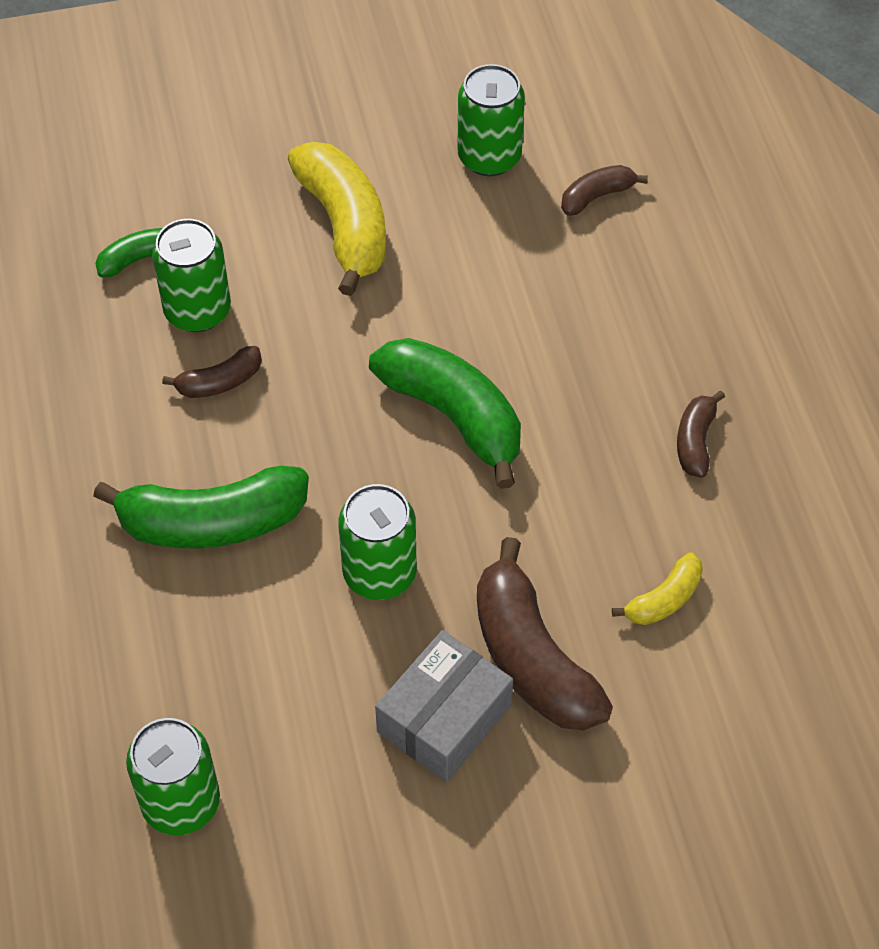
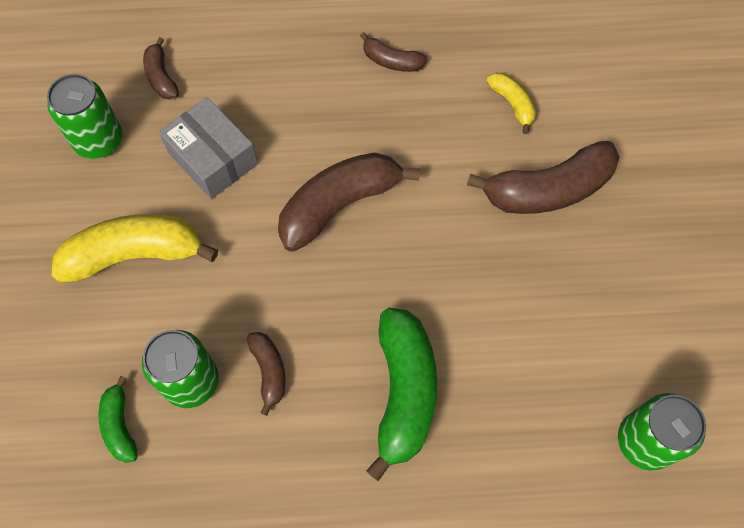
camera: 80 degrees left, 10 degrees up
(379, 573) = (467, 276): green can -> none
(444, 718) = (590, 252): grey box -> grey box (213, 158)
(453, 416) = (339, 205): green banana -> brown banana

